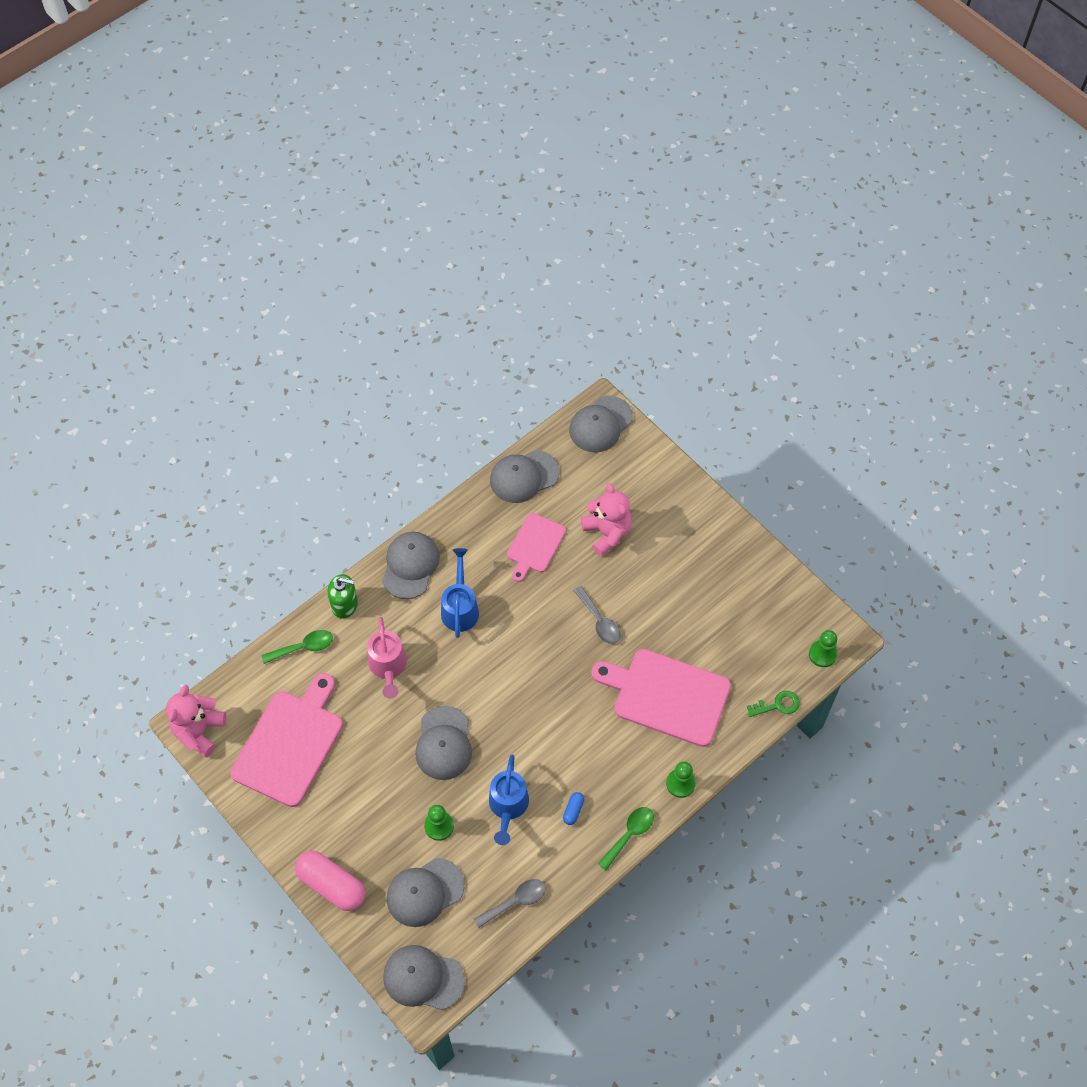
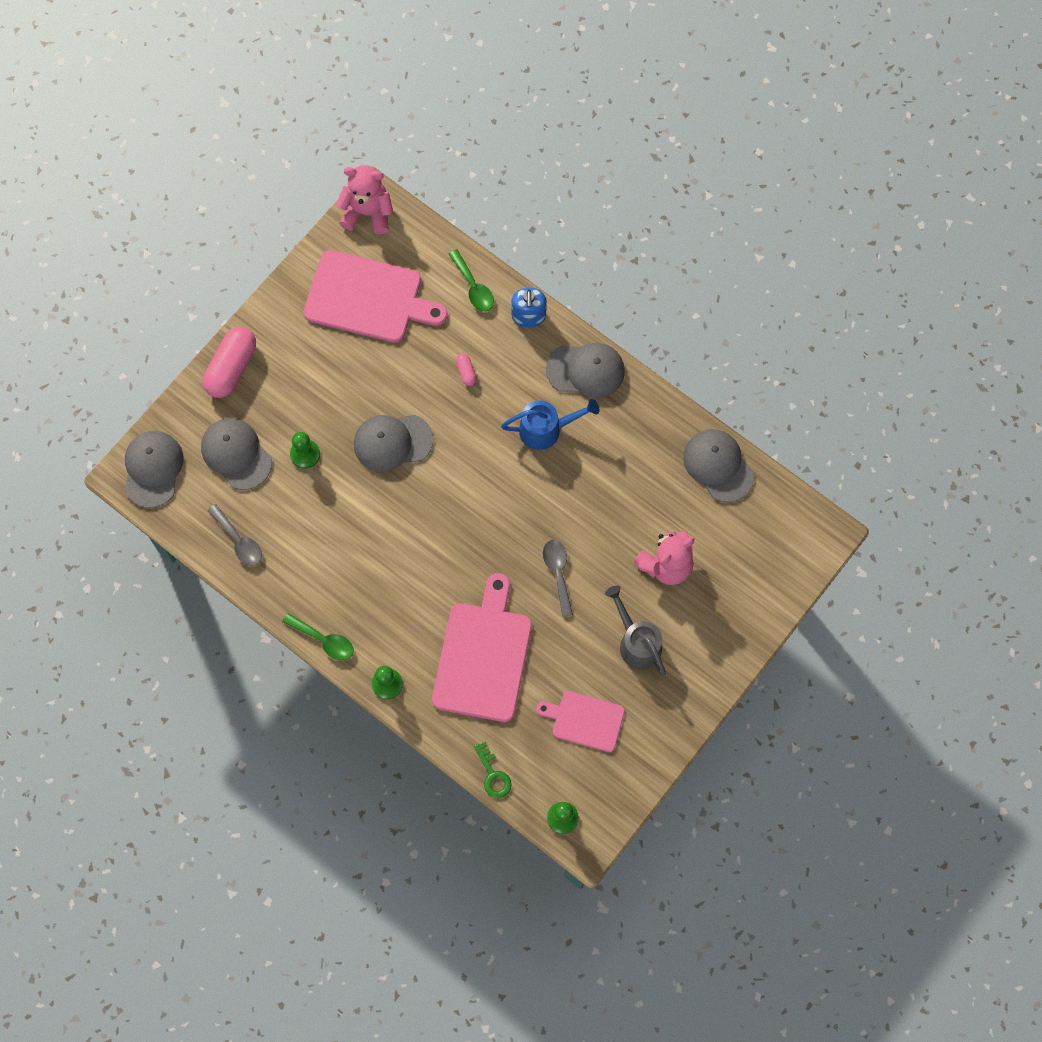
camera: 80 degrees right, 10 degrees up
(345, 604) = (528, 316): green soap dispenser -> blue soap dispenser
(388, 667) = (466, 372): pink watering can -> pink capsule
(507, 807) = (335, 516): blue watering can -> none
(535, 545) = (635, 492): pink cutting board -> pink cutting board (585, 720)
(573, 810) = (341, 580): blue capsule -> none
(599, 621) = (558, 573): grey spoon -> grey spoon turned 120 degrees clockwise
(600, 424) = (803, 537): grey cap -> none
(672, 568) = (636, 642): none -> grey watering can

